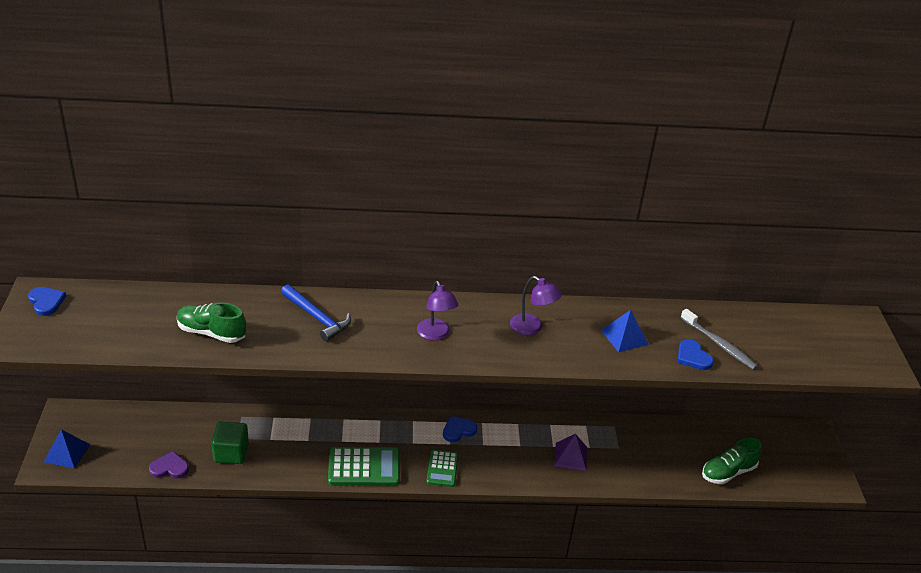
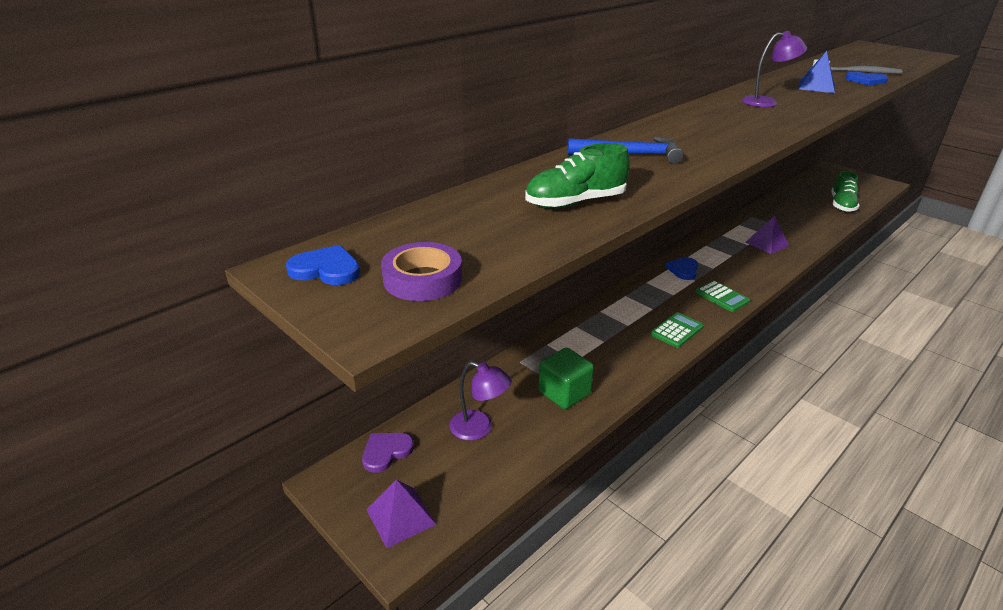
camera: 40 degrees left, 5 degrees down
(67, 333) = (422, 279): none -> purple tape
(67, 453) = (401, 516): blue pyramid -> purple pyramid
(169, 468) = (533, 445): purple heart -> purple heart (386, 452)
(364, 467) = (677, 331): green calculator -> green calculator, size x0.62
(435, 334) = (730, 128): purple lamp -> purple lamp (479, 428)

